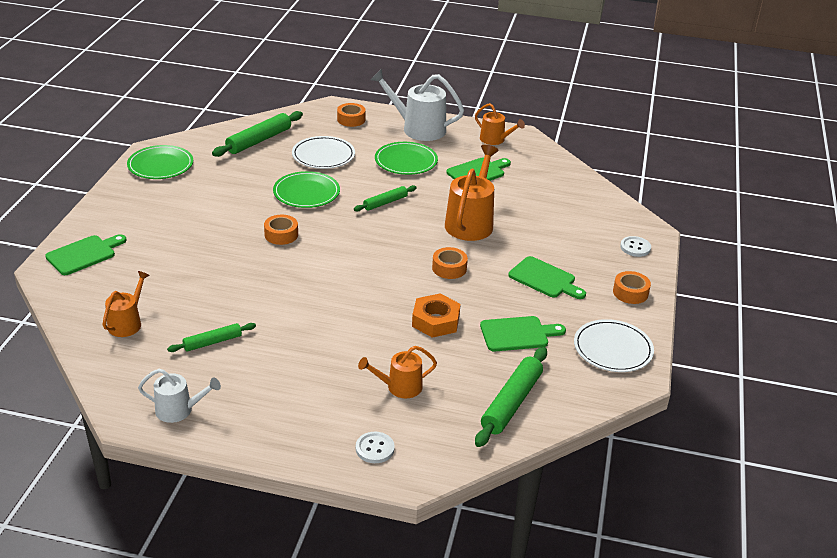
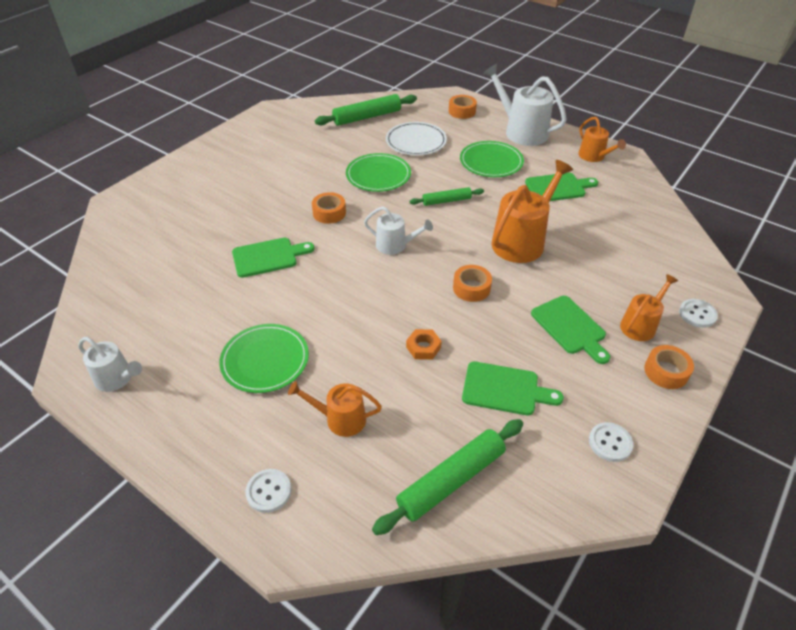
camera: 25 degrees right, 10 degrees up
(84, 254) = (153, 194): green cutting board -> green cutting board (268, 257)
(127, 323) = (139, 271): orange watering can -> orange watering can (640, 325)
(160, 165) = (270, 124): green plate -> green plate (265, 360)
(212, 342) = (196, 311): green rolling pin -> none
(361, 249) = (395, 245): none -> white watering can
(435, 321) = (423, 347): orange nut -> orange nut, size x0.61
(613, 349) = (610, 443): white plate -> white button

